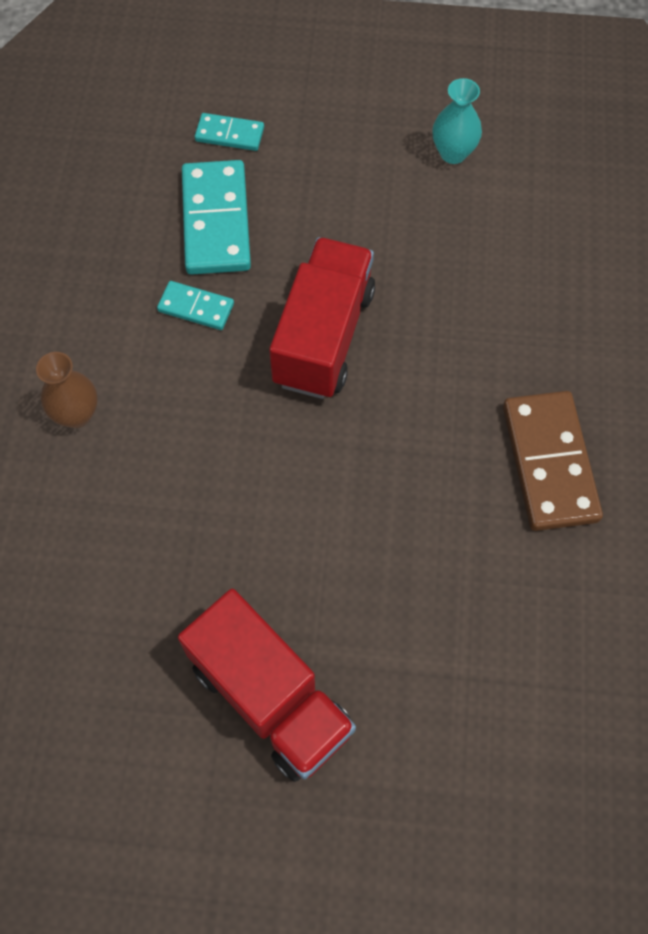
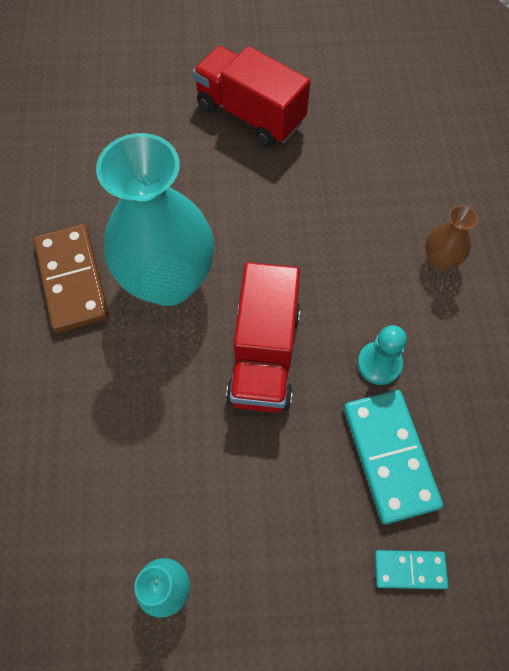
camera: 170 degrees right, 0 degrees up
(196, 307) = (379, 364): turquoise domino -> turquoise pawn
(426, 442) = (168, 281): none -> turquoise vase

